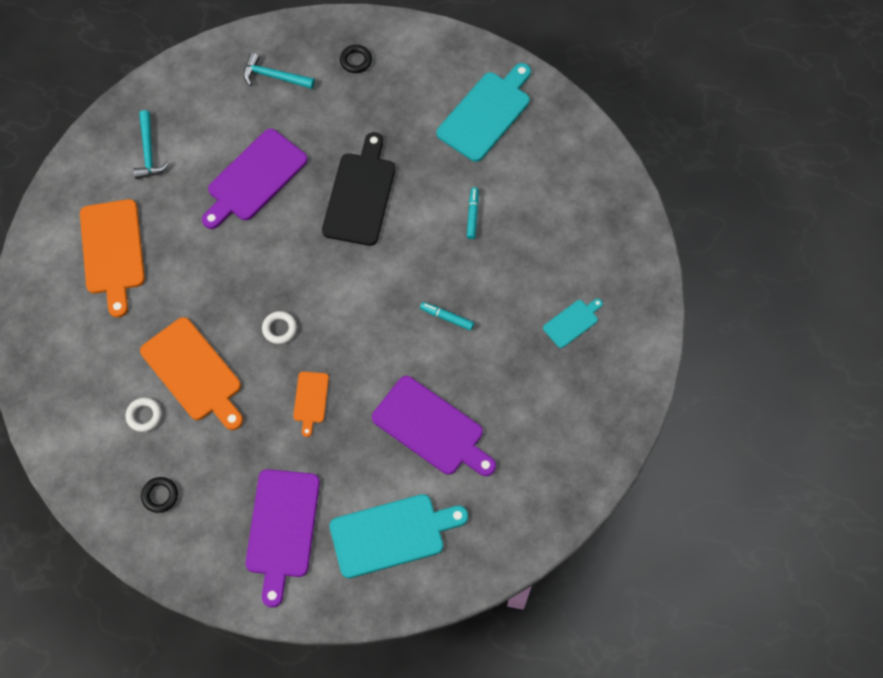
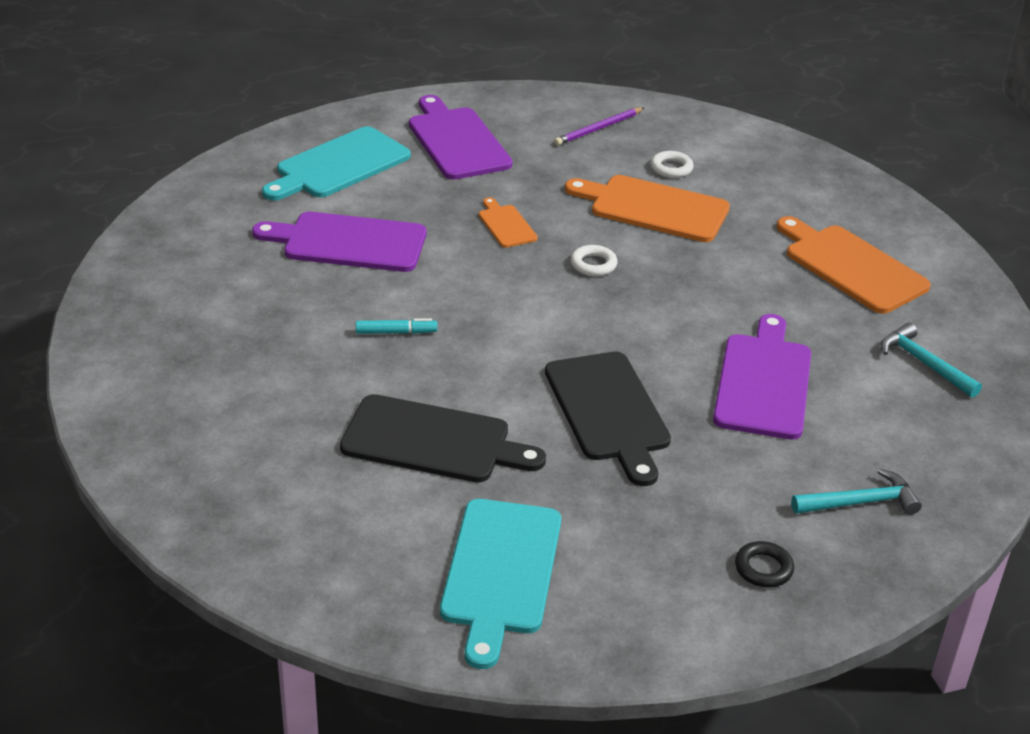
camera: 150 degrees right, 30 degrees down
(160, 495) = (598, 129): black ring -> purple pencil
(472, 215) = (433, 441): turquoise marker -> black cutting board
(572, 322) = (221, 377): turquoise cutting board -> none

